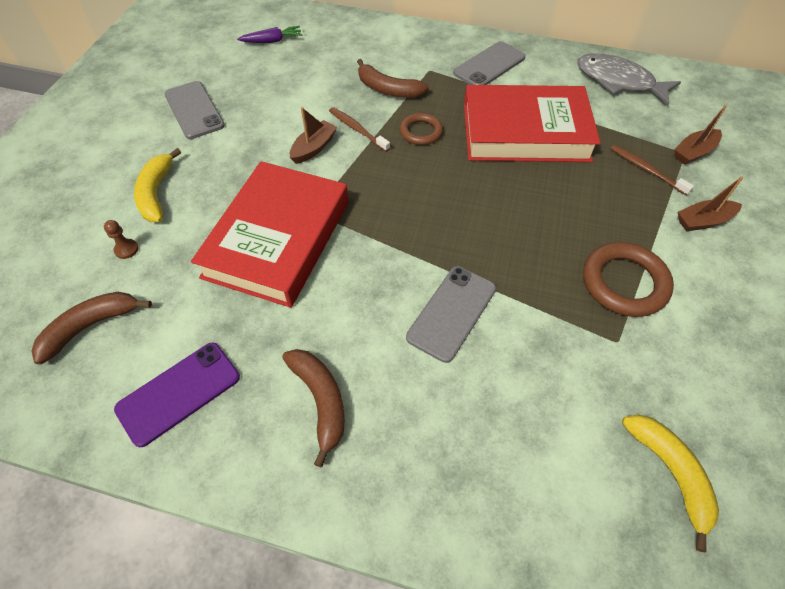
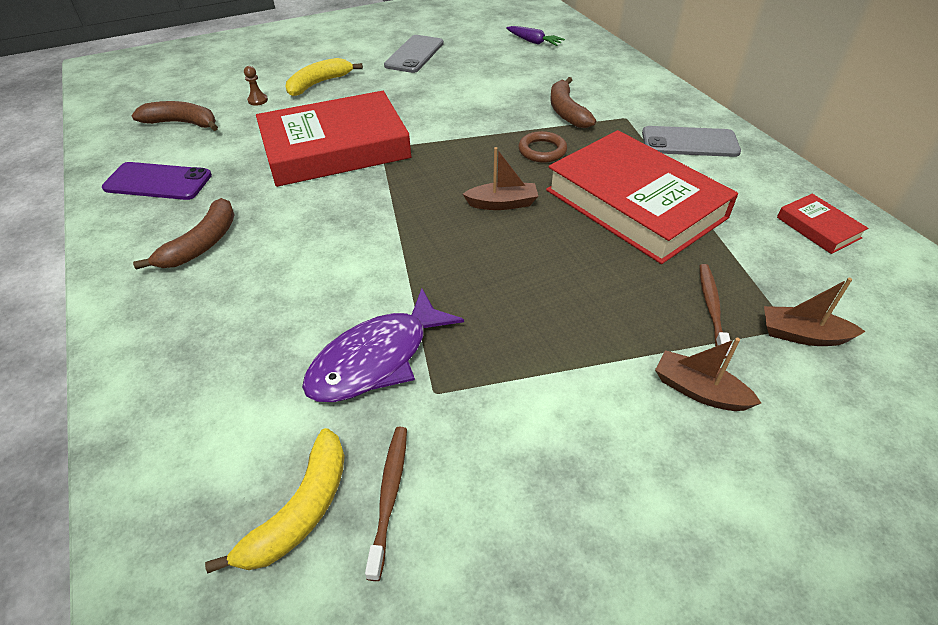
camera: 50 degrees right, 10 degrees down
(313, 148) = (447, 115): brown boat -> brown boat (502, 203)
(357, 129) = (497, 122): brown toothbrush -> brown toothbrush (389, 495)
(451, 313) = (355, 267): grey phone -> none
(562, 355) = (376, 359): none -> purple fish
(618, 81) = (818, 228): grey fish -> red book
(624, 283) = (520, 363): brown ring -> none

